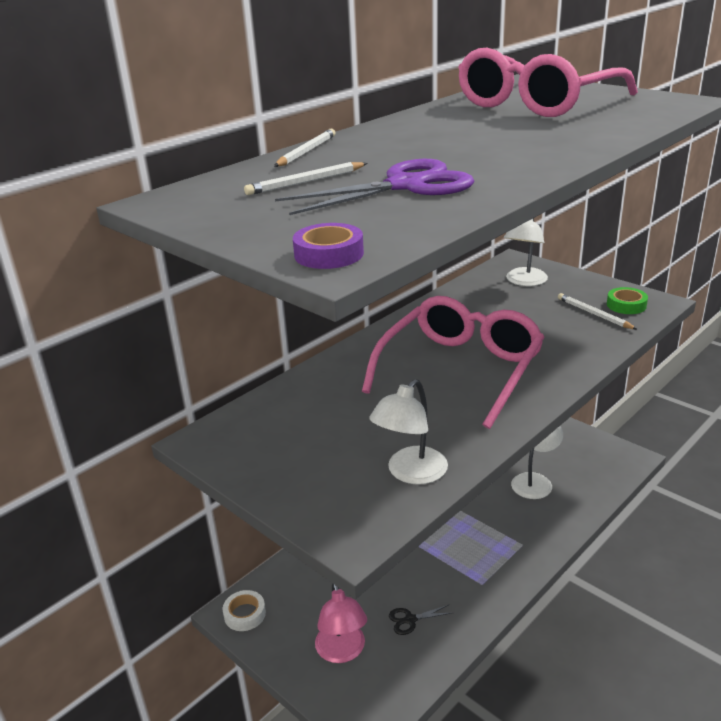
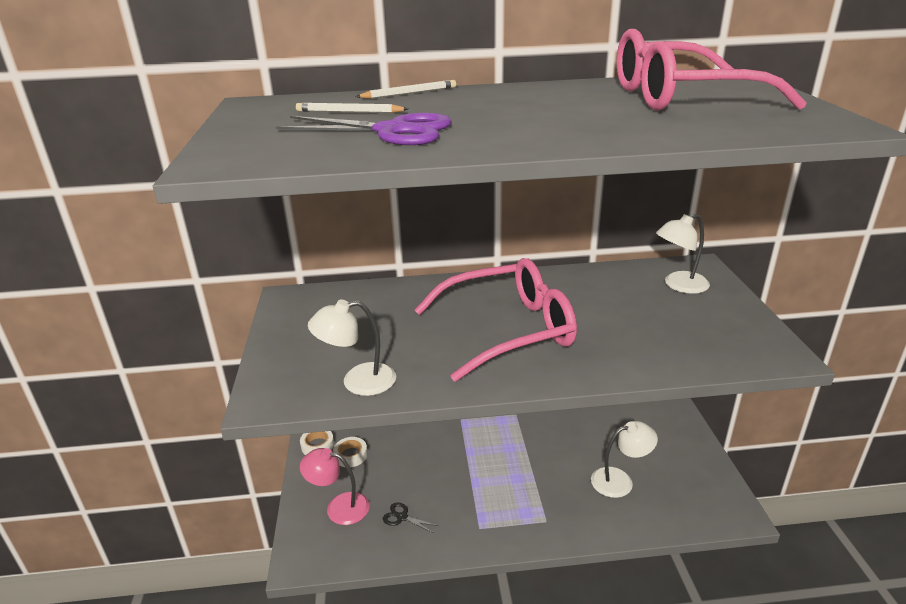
camera: 40 degrees right, 0 degrees up
(292, 601) = (351, 455): none -> white tape
(329, 254) = (226, 158): purple tape -> none
(342, 652) = (339, 507): pink lamp -> pink lamp turned 75 degrees clockwise
(594, 314) = (698, 338): white pencil -> none
(626, 305) = (745, 345): green tape -> none

